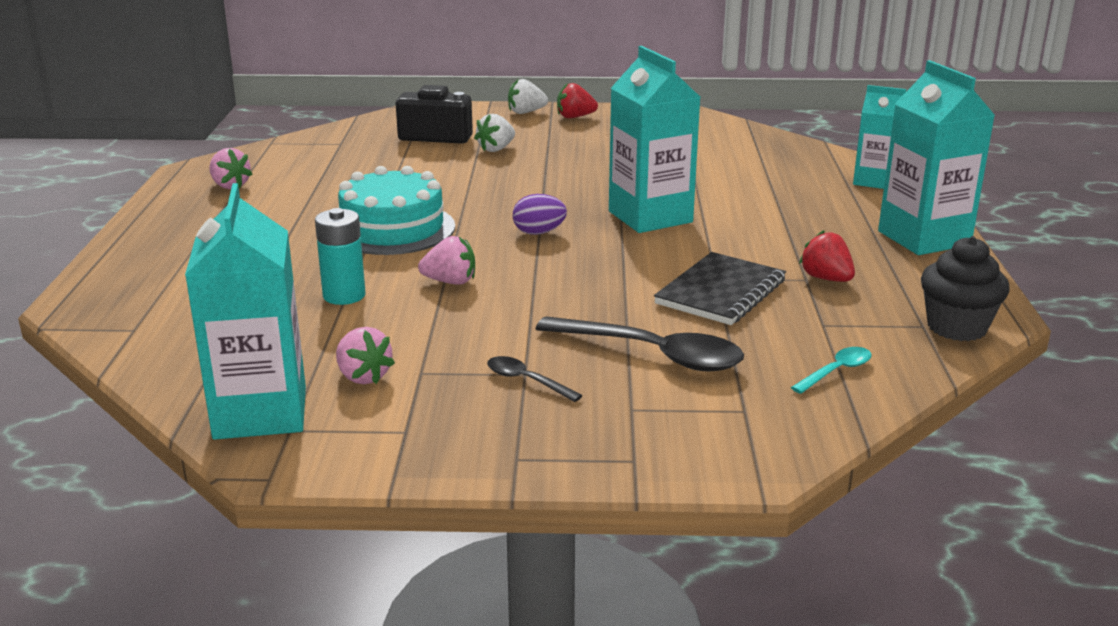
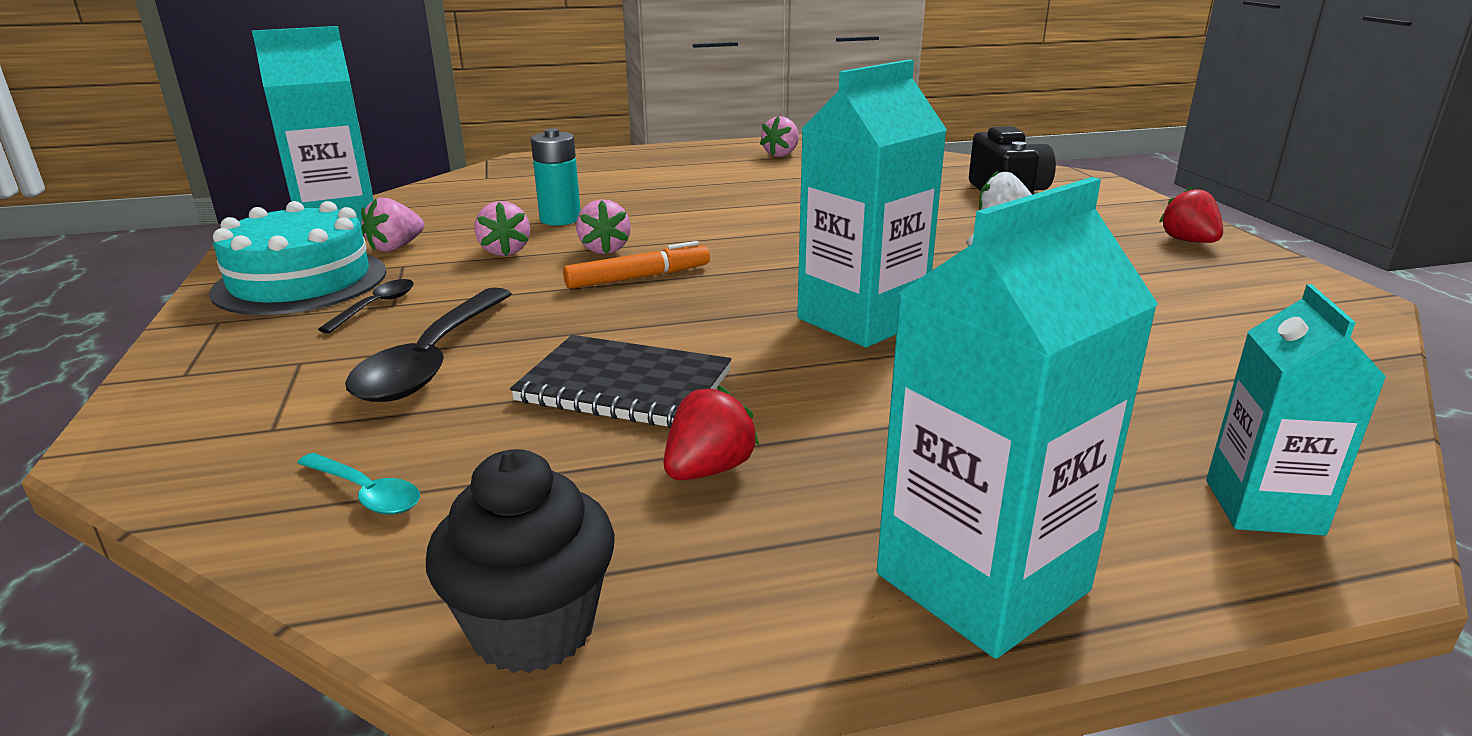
camera: 75 degrees right, 0 degrees up
(392, 228) = (724, 213): turquoise cake -> turquoise cake (301, 282)
(420, 323) = (505, 251): none -> pink strawberry
(526, 112) = (1158, 217): white strawberry -> none
(529, 274) = (637, 278): none -> orange marker
(539, 233) = (758, 269): purple egg -> none

